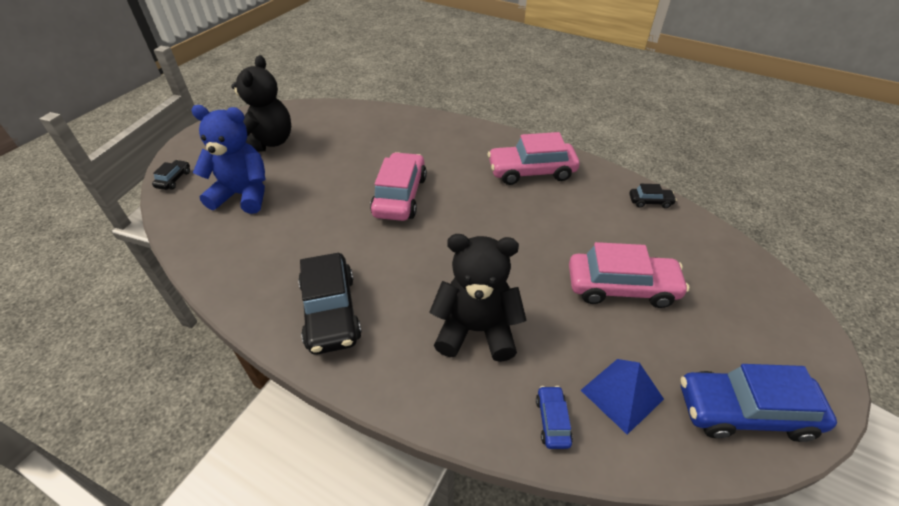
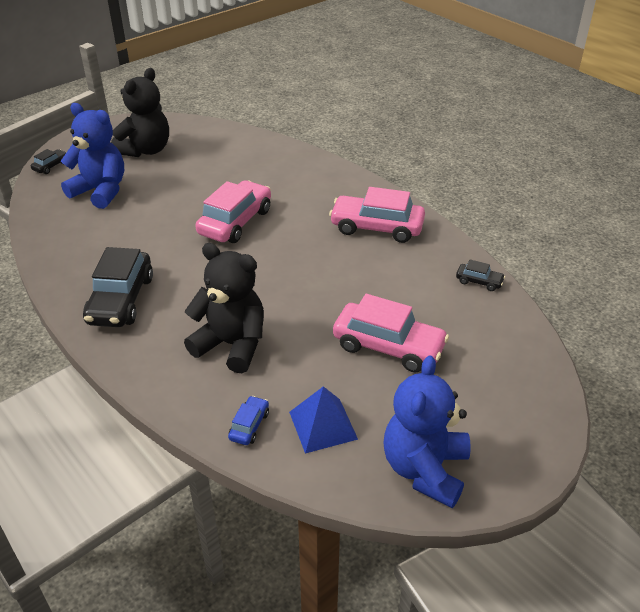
camera: 20 degrees right, 5 degrees down
(744, 411) = (425, 469): blue car -> blue teddy bear

